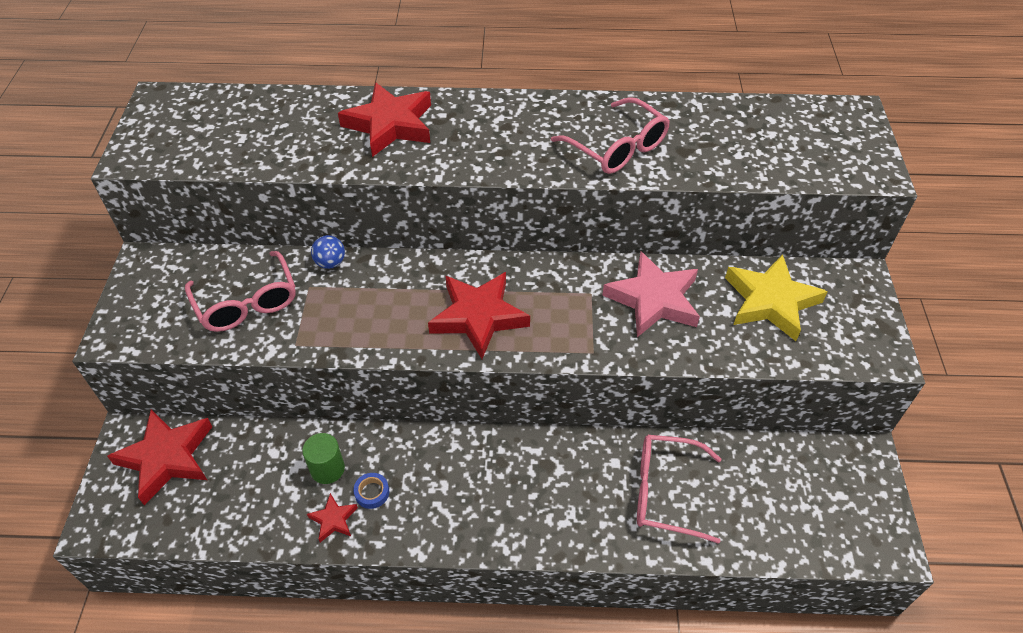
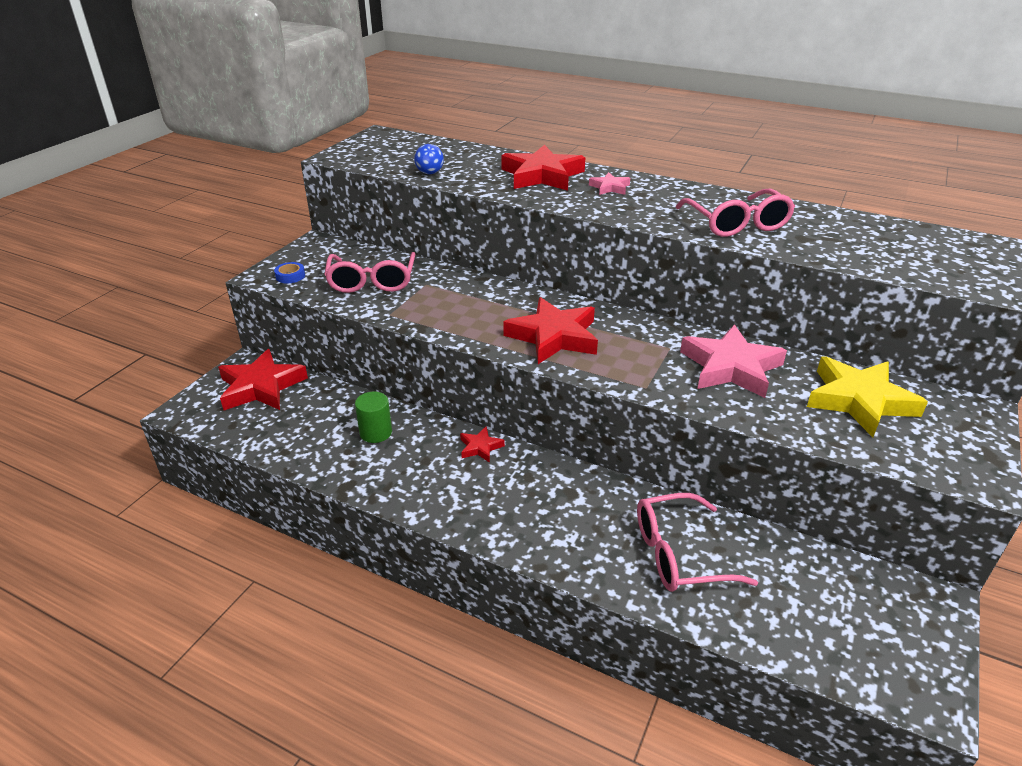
camera: 25 degrees right, 15 degrees down
(330, 263) = (453, 274): blue ball -> blue ball (430, 173)
(333, 520) = (357, 468): red star -> red star (480, 447)
(372, 492) = (401, 460): blue tape -> blue tape (290, 276)
(470, 125) = (610, 187): none -> pink star
(666, 492) = (679, 554): pink glasses -> pink glasses turned 45 degrees counterclockwise

